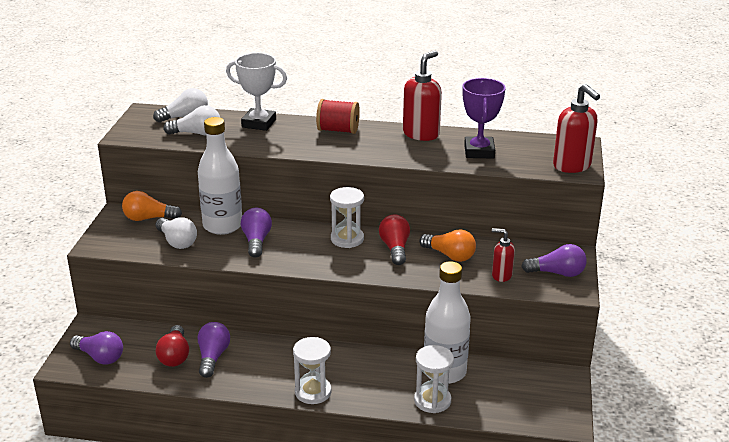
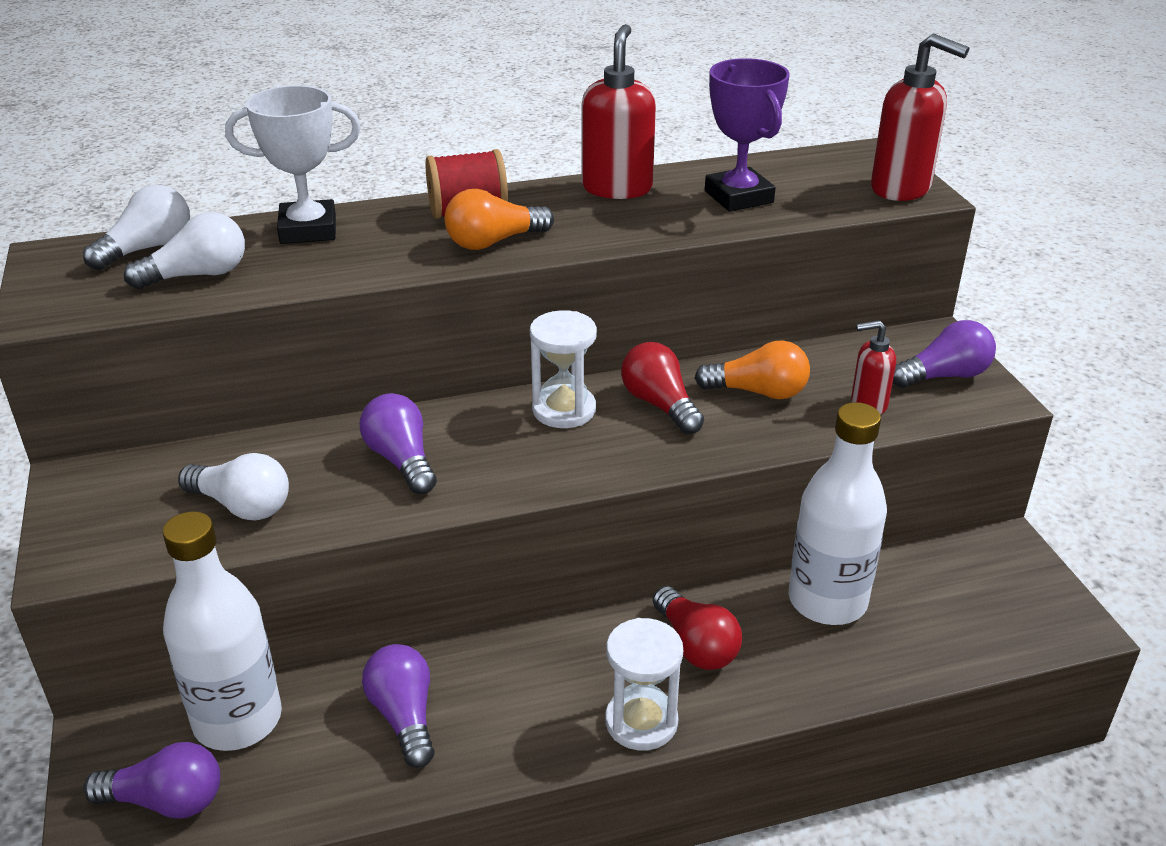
camera: 25 degrees left, 5 degrees up
(148, 218) = (147, 473): orange light bulb -> orange light bulb (493, 242)
(175, 356) = (325, 740): red light bulb -> red light bulb (696, 645)
(222, 226) = (312, 447): white bottle -> white bottle (238, 720)
(432, 400) = (850, 663): white hourglass -> none

